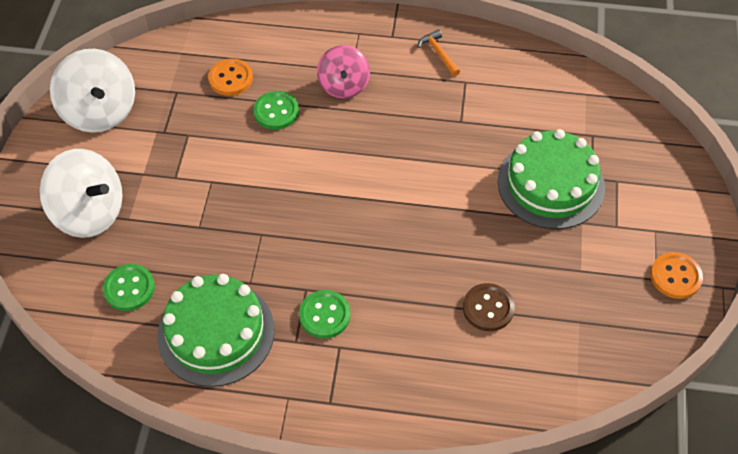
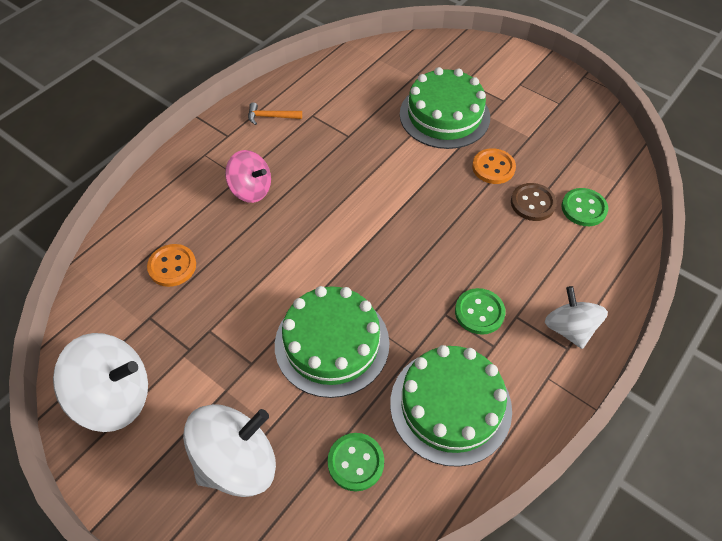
camera: 60 degrees left, 0 degrees up
(225, 221) = (332, 343): none -> green cake
(276, 112) = (239, 249): green button -> green button (583, 208)
(353, 396) = (569, 328): none -> white spinning top
(675, 276) = (563, 93): orange button -> orange button (493, 167)

